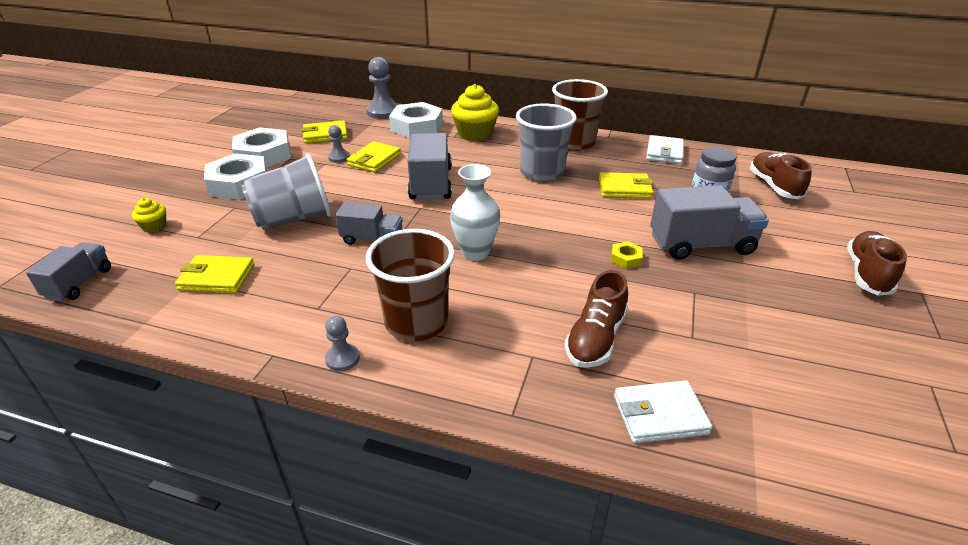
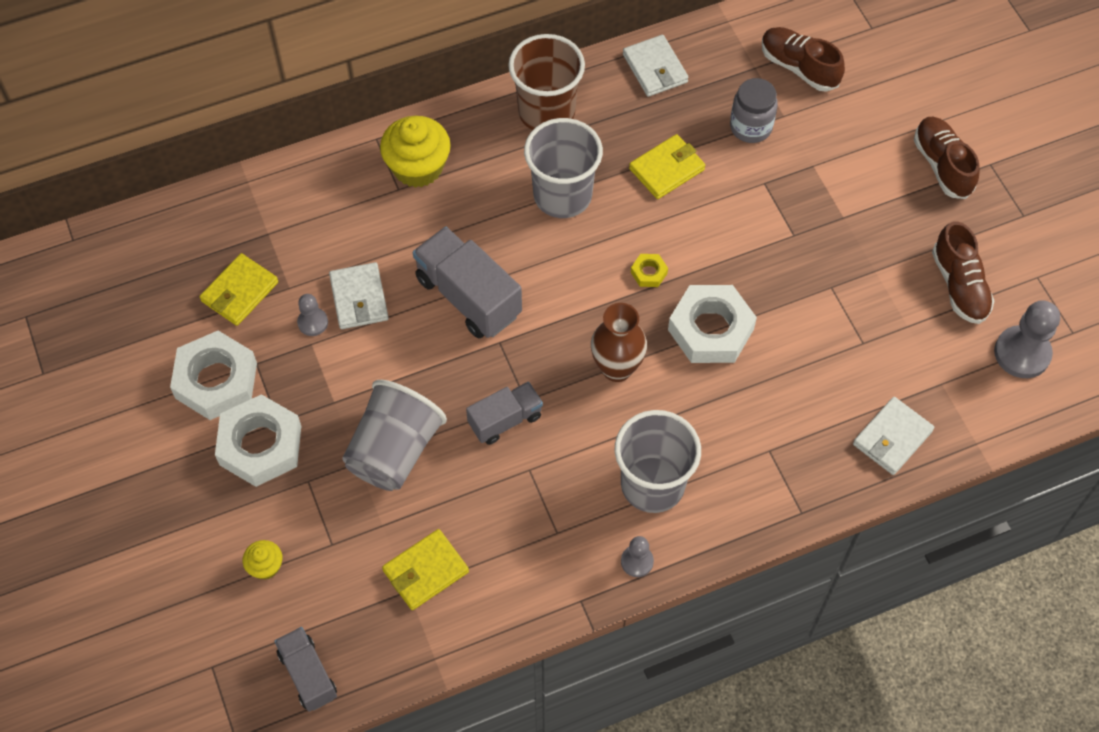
camera: 40 degrees left, 25 degrees up
(374, 160) = (359, 298): yellow wallet -> white wallet
(383, 112) = (251, 193): grey pawn -> grey pawn (1022, 353)
(416, 322) = (652, 484): brown cup -> grey cup
(417, 127) = (332, 199): white nut -> white nut (710, 329)
(475, 252) = (617, 368): white vase -> brown vase
(595, 339) = (798, 398): brown shoe -> brown shoe (959, 285)
(626, 258) = (748, 281): yellow nut -> yellow nut (649, 273)
(701, 244) = (795, 215): grey truck -> none

